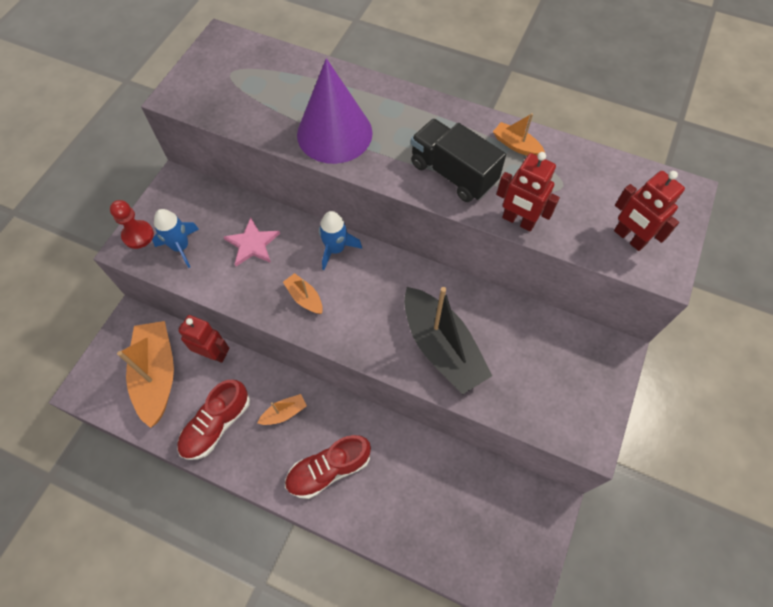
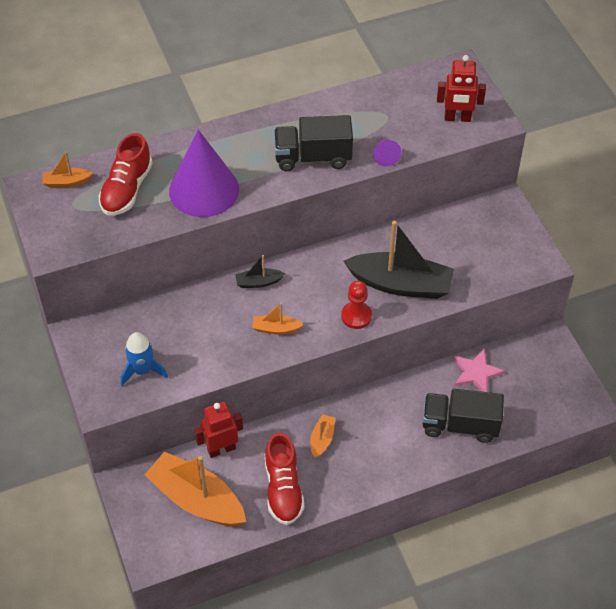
camera: 45 degrees left, 10 degrees down
(138, 235) = (98, 390): red pawn -> red pawn (356, 316)
(252, 244) = (194, 326): pink star -> pink star (476, 372)
(329, 469) = (394, 444): red shoe -> red shoe (127, 189)
(336, 249) = (258, 282): blue rocket -> black boat
(395, 504) = (460, 425): none -> black truck
(516, 145) = (331, 111): orange boat -> orange boat (67, 182)
(518, 221) = (385, 156): red robot -> purple cone

